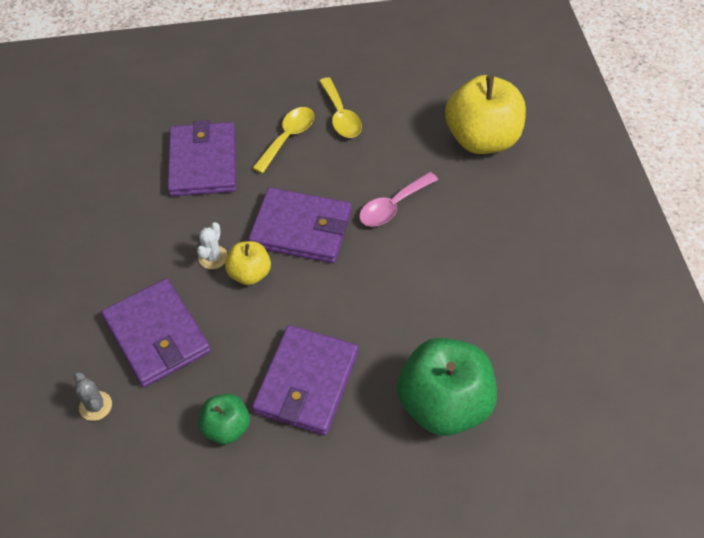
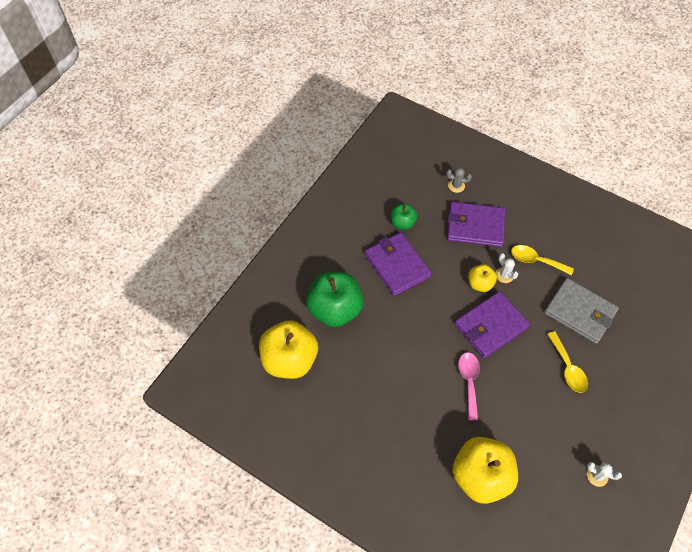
camera: 130 degrees right, 5 degrees up
(203, 162) = (580, 312): purple wallet -> grey wallet
(341, 116) = (565, 410): yellow spoon -> yellow spoon (536, 260)
(384, 64) = (597, 476): none -> white cactus
(563, 399) = (289, 360): none -> yellow apple

